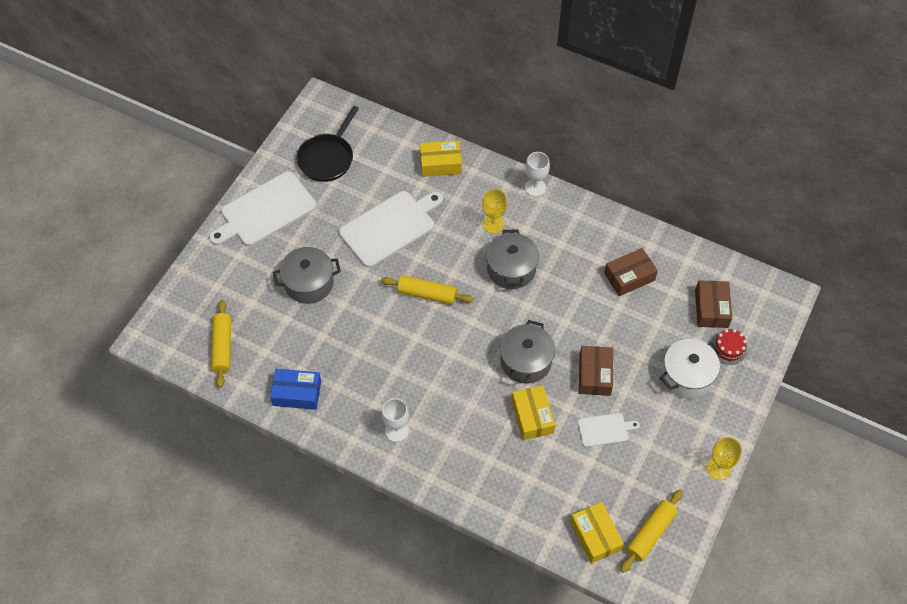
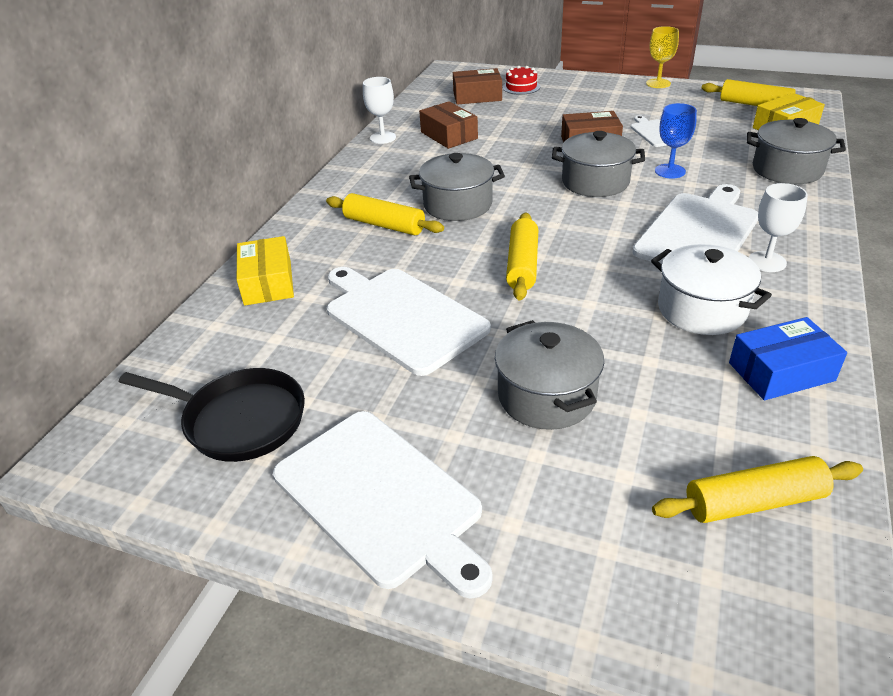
camera: 95 degrees left, 20 degrees down
(297, 393) = (781, 372): blue box -> blue box turned 75 degrees clockwise
(441, 405) = (699, 232): none -> white cutting board
(493, 224) = (384, 225): yellow goblet -> yellow rolling pin
(517, 501) = (787, 170): none -> grey pot
(532, 417) = (670, 171): yellow box -> blue goblet
(535, 187) = (318, 201): white goblet -> white goblet (383, 138)
(687, 376) = (563, 101): white pot -> white pot (701, 309)

